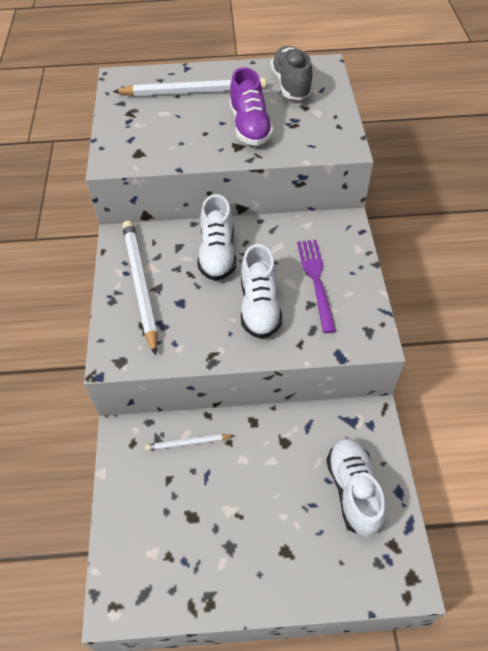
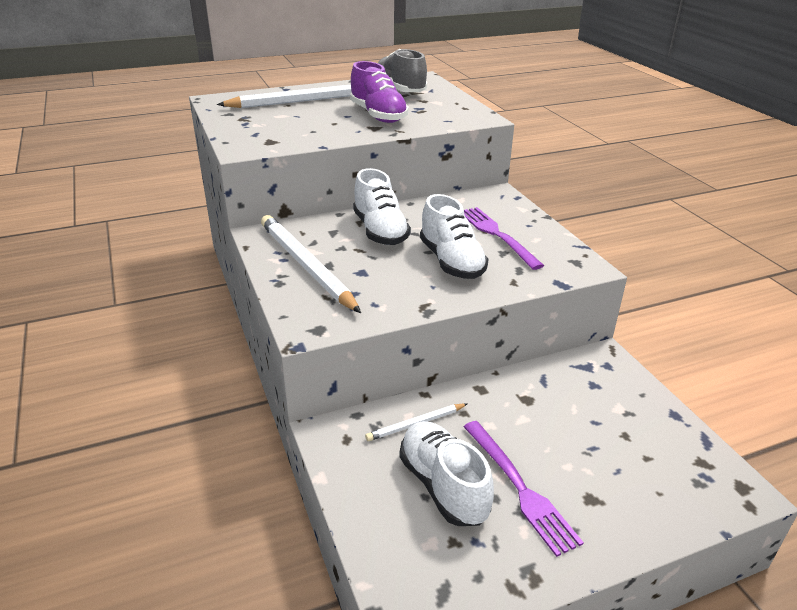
camera: 20 degrees left, 20 degrees down
(237, 525) = (520, 488): none -> purple fork
(353, 490) = (628, 424): white shoe -> white shoe (443, 486)

